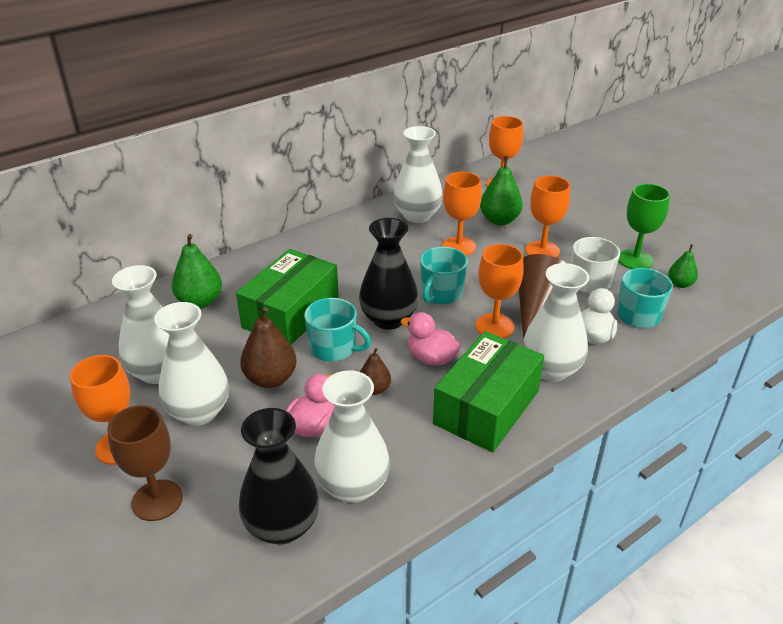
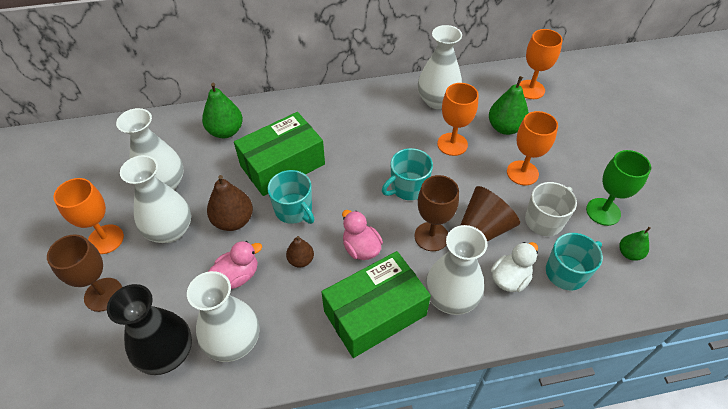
camera: 25 degrees right, 15 degrees up
(388, 319) = (351, 197): black vase -> none
(494, 326) = (431, 236): orange goblet -> brown goblet

